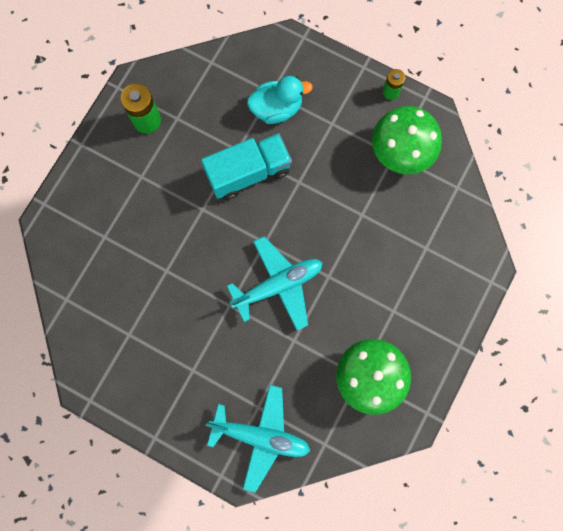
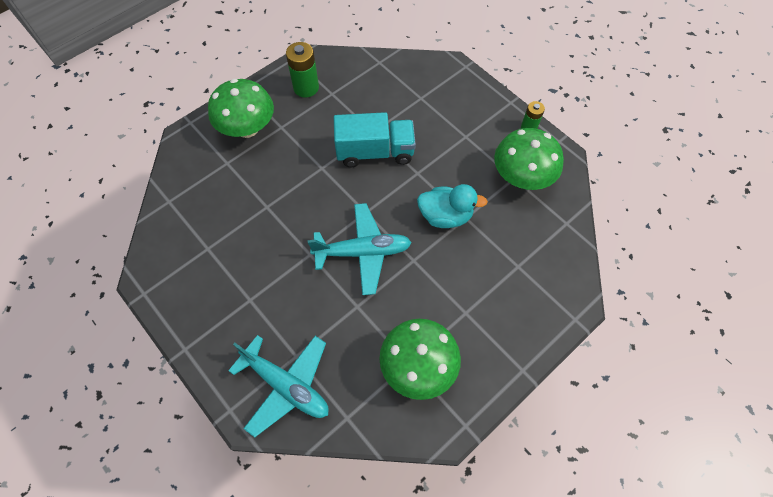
camera: 20 degrees right, 15 degrees down
(107, 190) = (247, 128): none -> green mushroom
(276, 109) = (421, 111): turquoise duck -> turquoise duck (445, 216)

